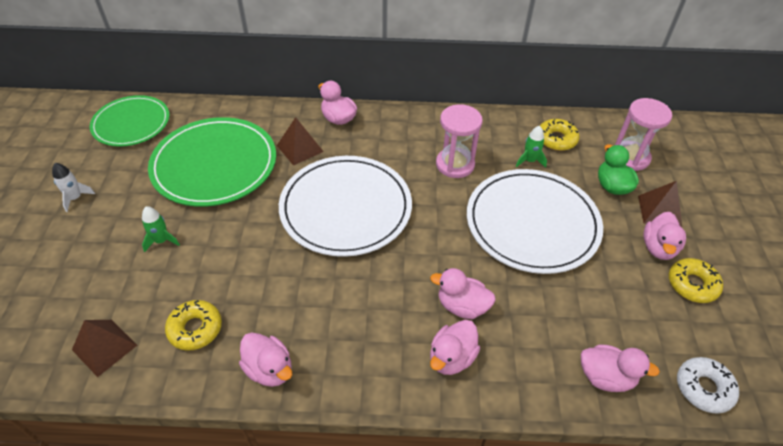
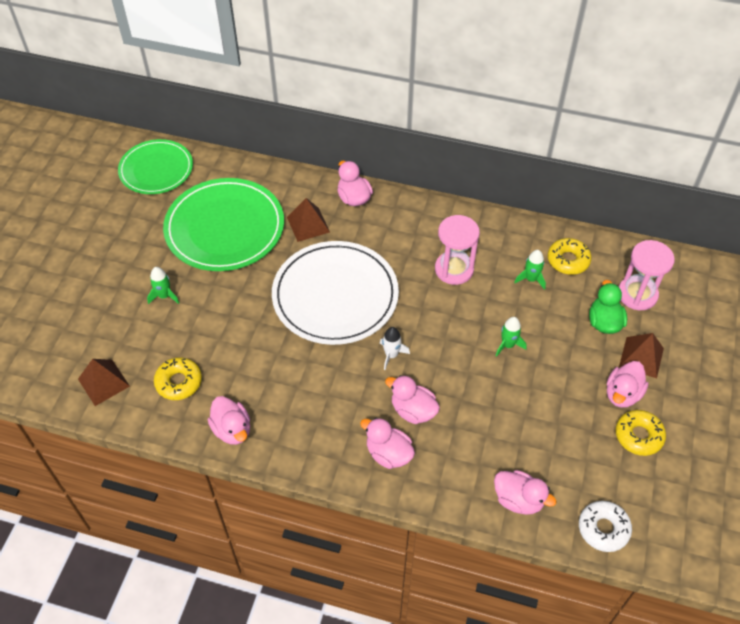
camera: 15 degrees right, 5 degrees up
(75, 198) = (96, 239): white rocket -> white rocket (391, 355)
(451, 358) = (388, 454): pink duck -> pink duck turned 75 degrees clockwise
(532, 223) = (508, 345): white plate -> green rocket

